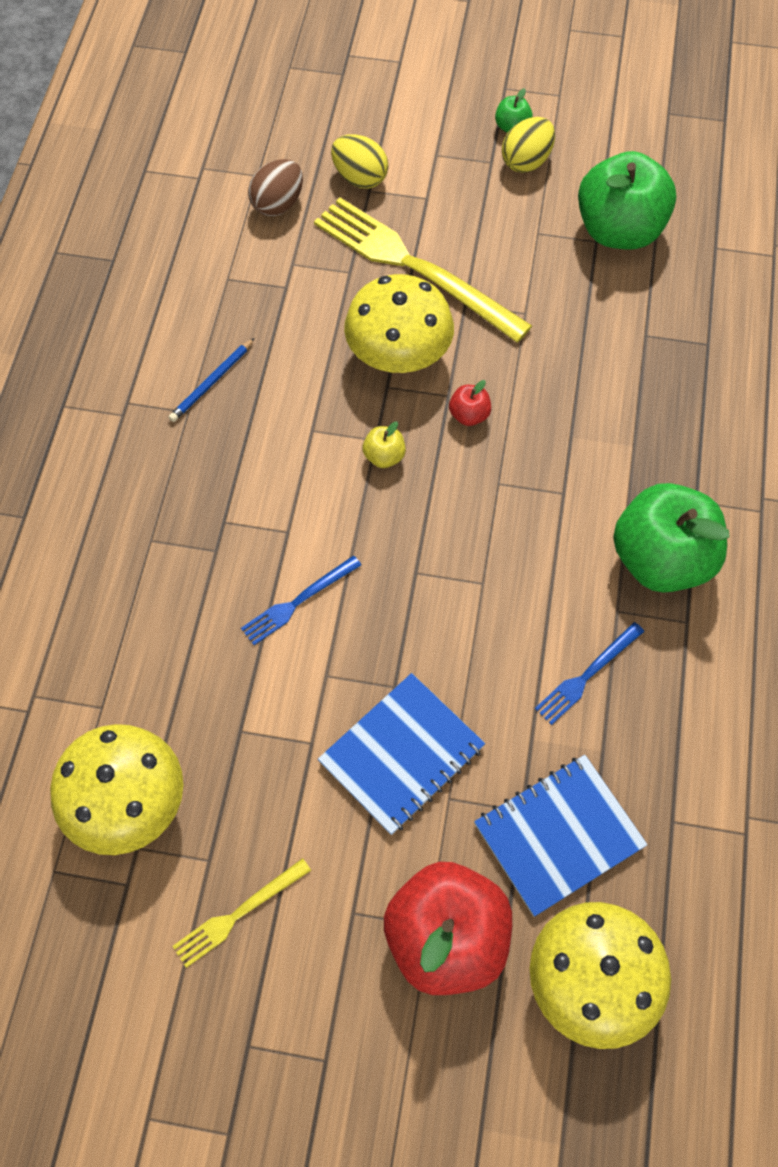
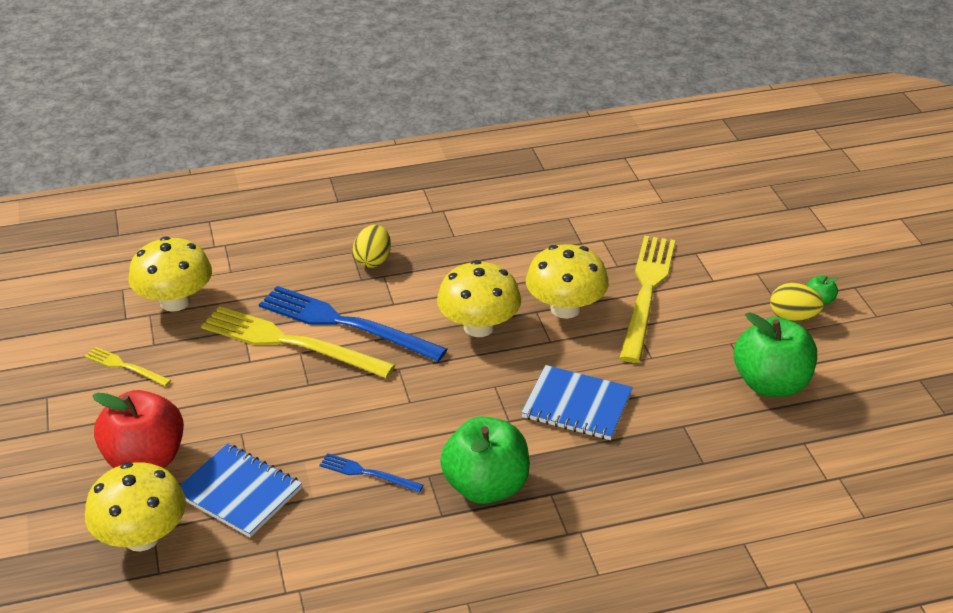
camera: 65 degrees right, 25 degrees down
(212, 382) = (482, 237): blue pencil -> none
(278, 204) = (646, 218): brown egg -> none
(298, 602) = (345, 324): blue fork -> blue fork, size x2.11
(301, 681) = (290, 343): none -> yellow fork
(360, 178) = (702, 245): yellow egg -> yellow egg (373, 260)
(384, 456) = (479, 327): yellow apple -> yellow mushroom
(401, 754) = (261, 402): blue notebook -> blue notebook (577, 405)
(469, 415) = (541, 355): red apple -> none

